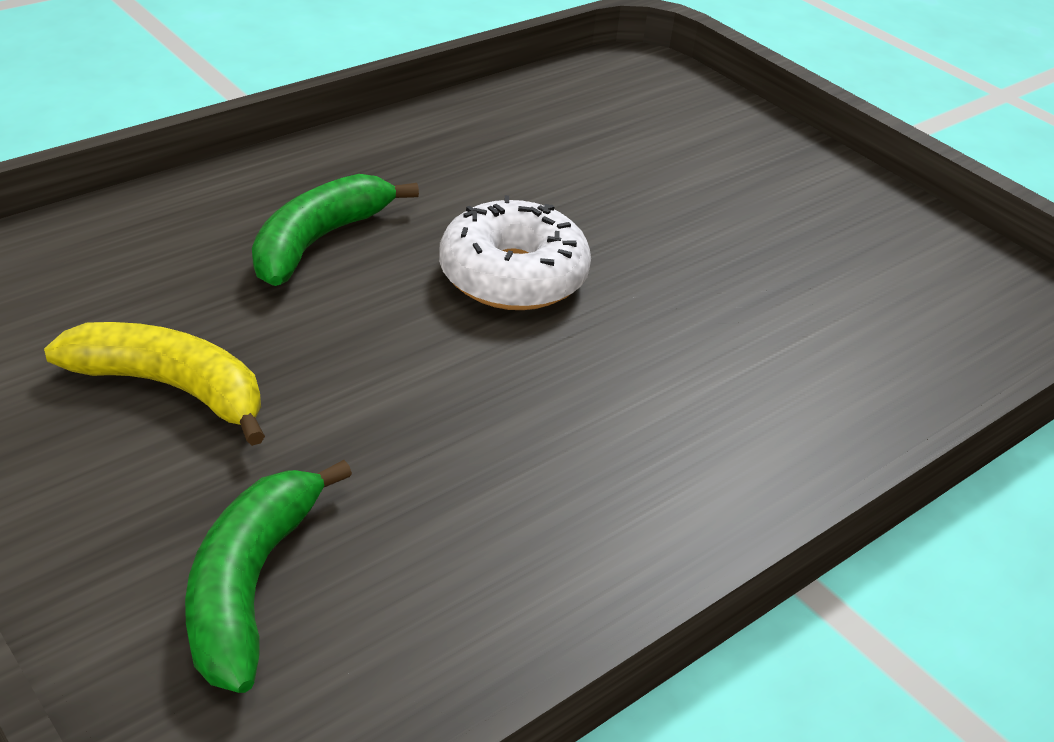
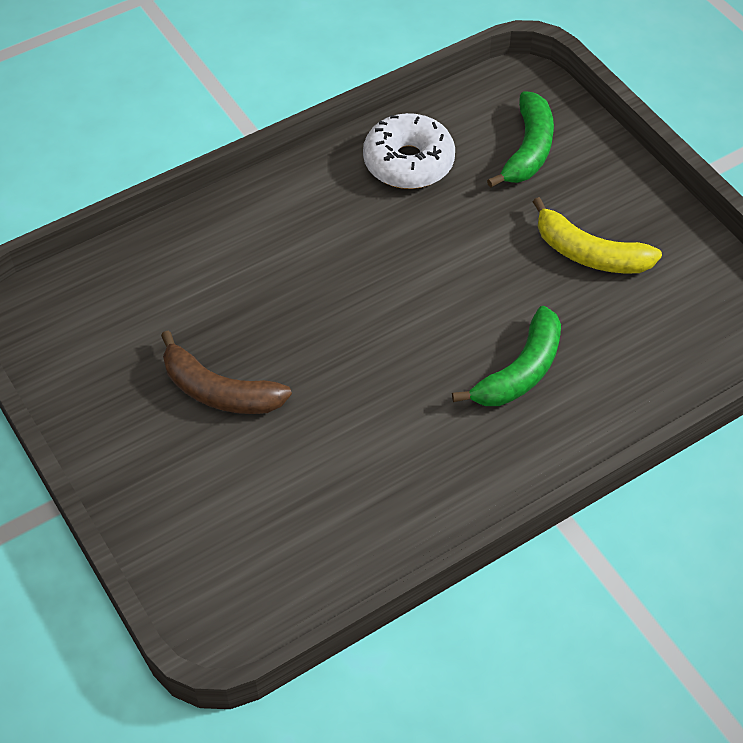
camera: 170 degrees left, 15 degrees up
(513, 276) = (388, 338): white donut -> white donut (408, 162)
(729, 224) = (219, 391): none -> brown banana

